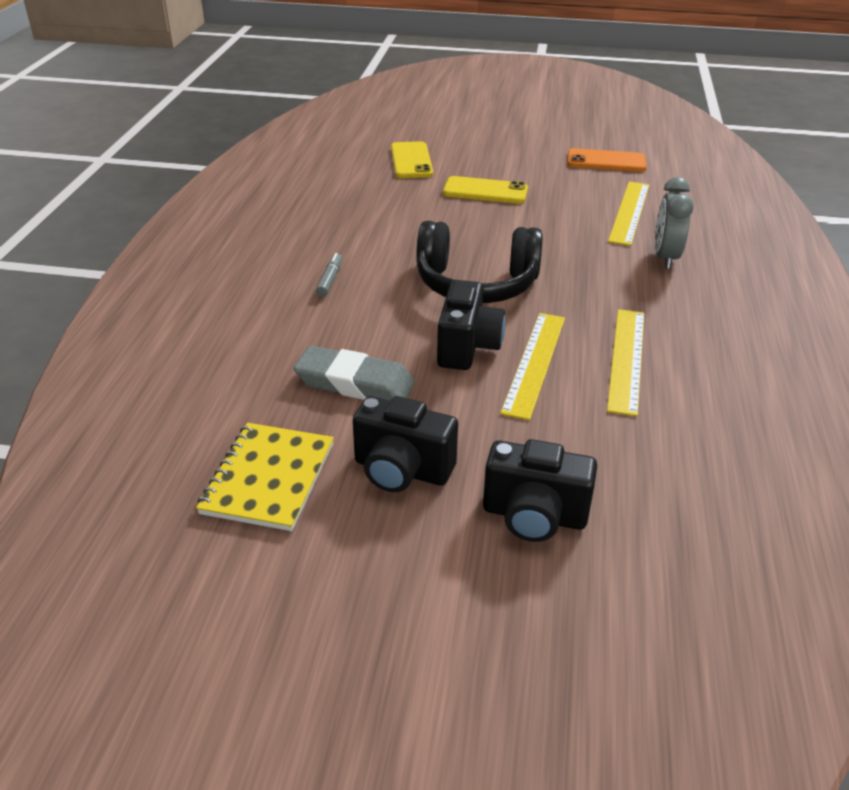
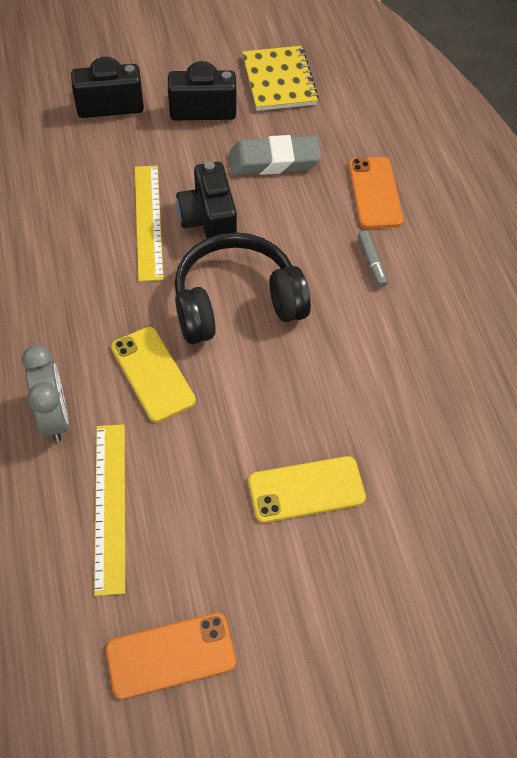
camera: 155 degrees right, 20 degrees up
(272, 327) = (374, 193): none -> orange phone
(411, 161) = (442, 536): yellow phone -> yellow phone (152, 374)
(626, 359) = (74, 249): yellow ruler -> none

